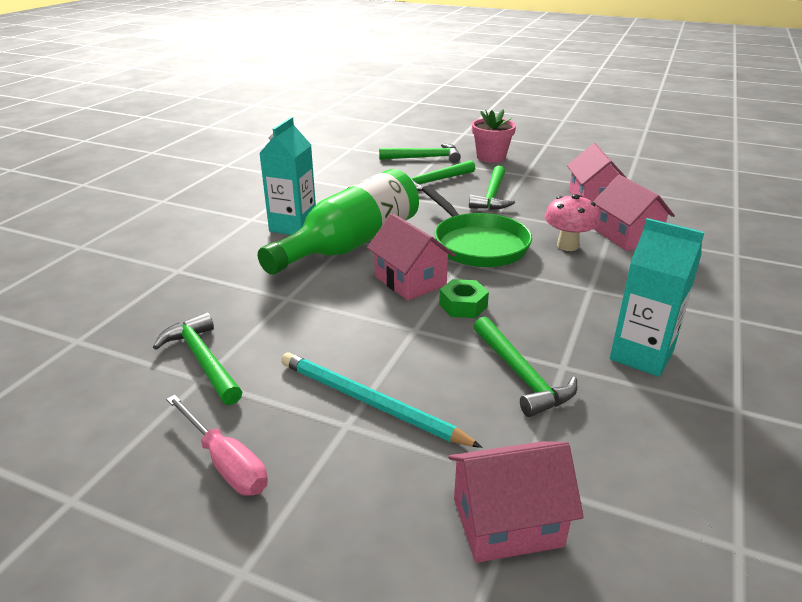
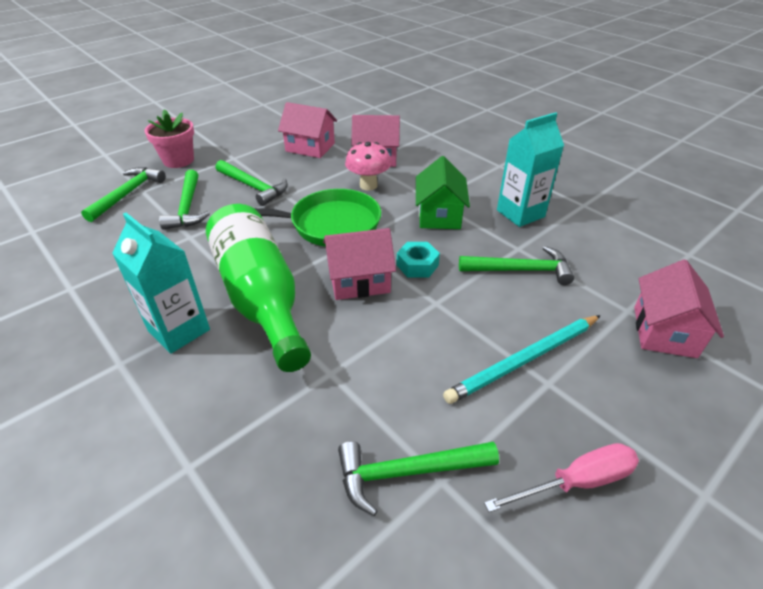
camera: 65 degrees left, 10 degrees up
(463, 305) = (417, 265): green nut -> turquoise nut
(566, 299) = (439, 215): none -> green house

